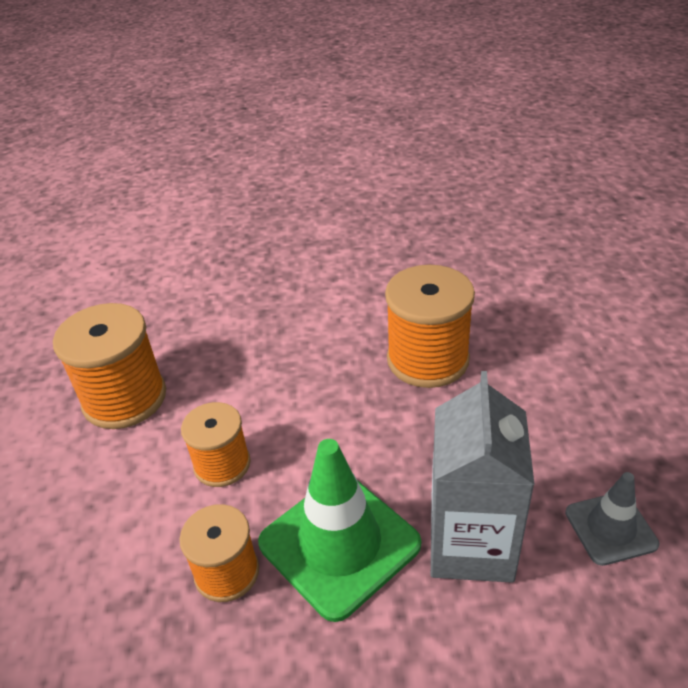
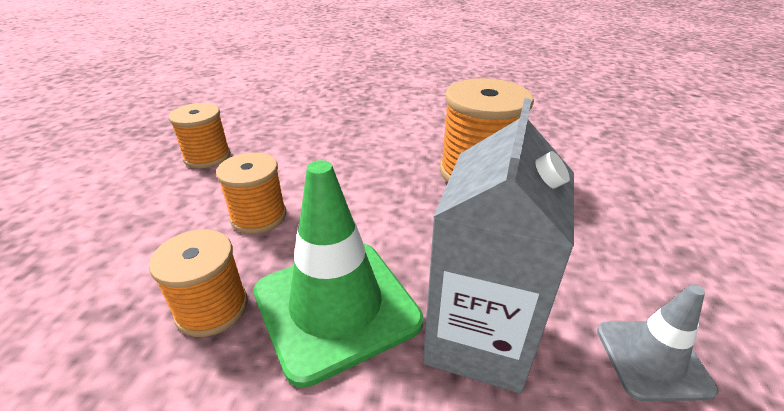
camera: 10 degrees right, 5 degrees down
(125, 398) = (207, 157): orange spool -> orange spool, size x0.62

